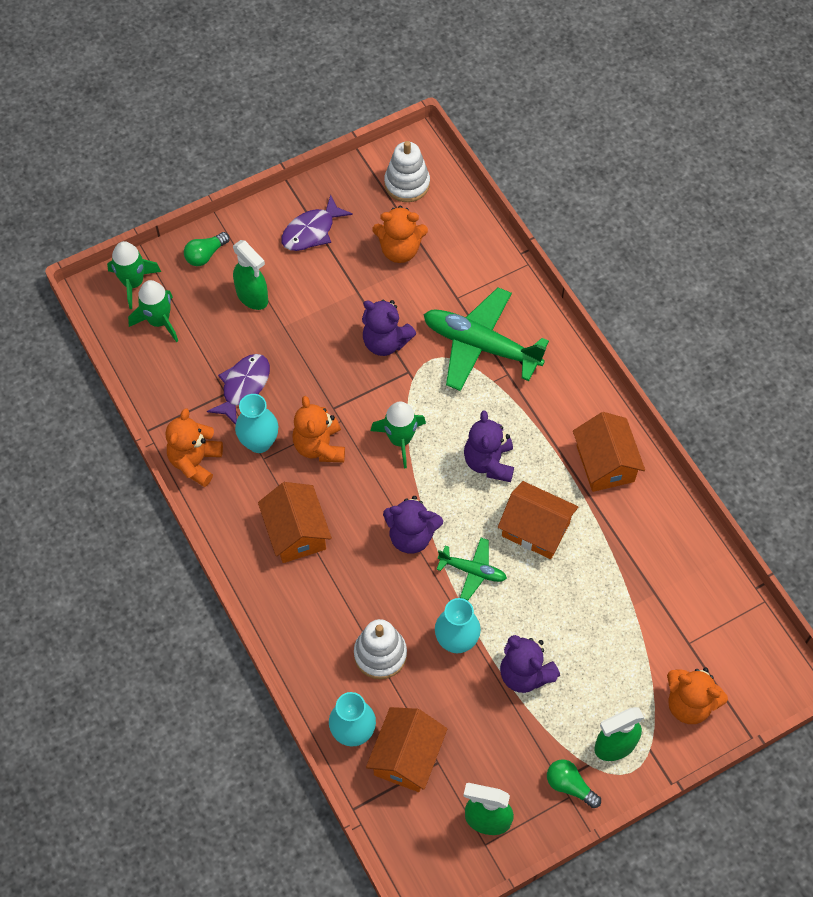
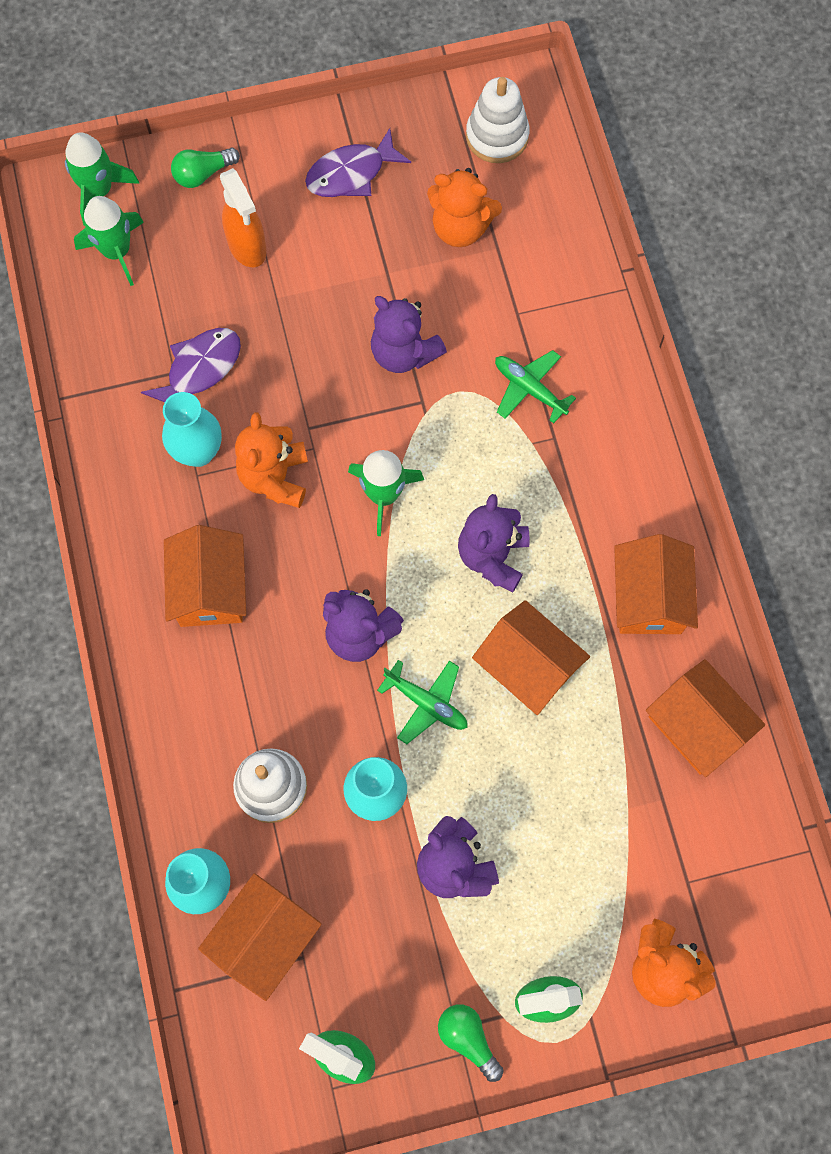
camera: 15 degrees right, 10 degrees up
(195, 462) = (108, 458): orange teddy bear -> none
(252, 297) = (247, 247): green spray bottle -> orange spray bottle
(480, 345) = (529, 389): green plane -> green plane, size x0.51
(663, 539) = (697, 725): none -> orange house

